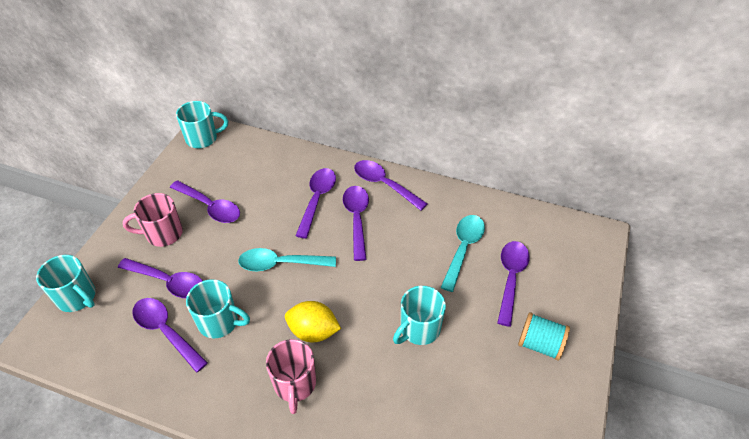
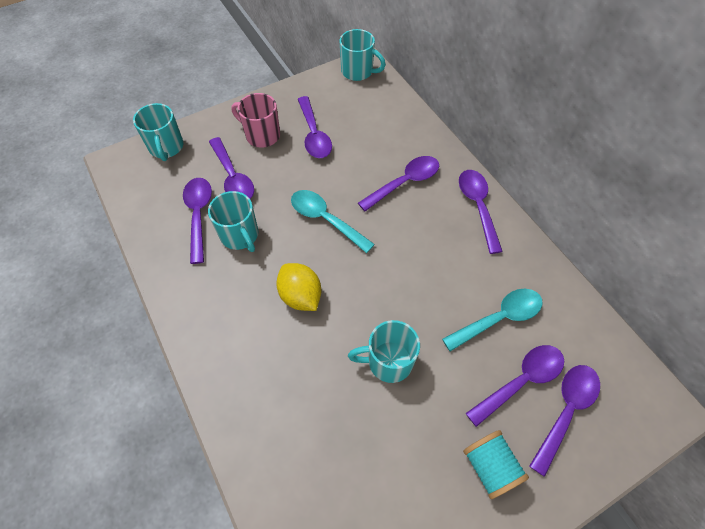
camera: 40 degrees right, 10 degrees up
(295, 384) = (249, 329): pink mug -> none
(357, 219) = (423, 222): purple spoon -> purple spoon (566, 411)

